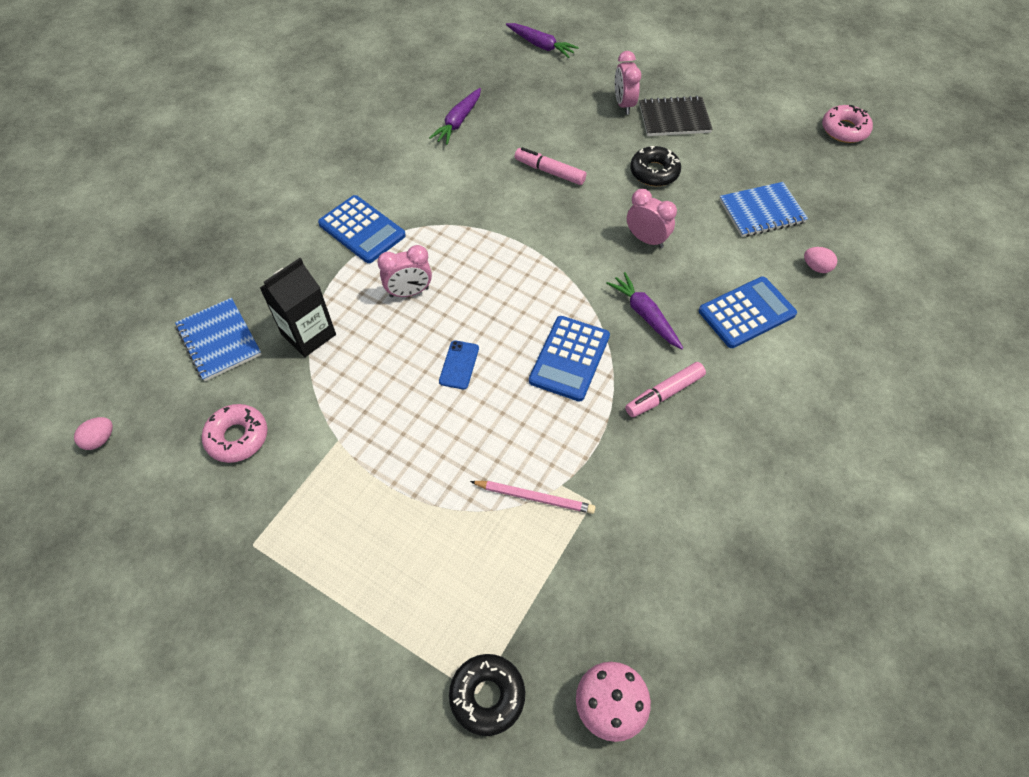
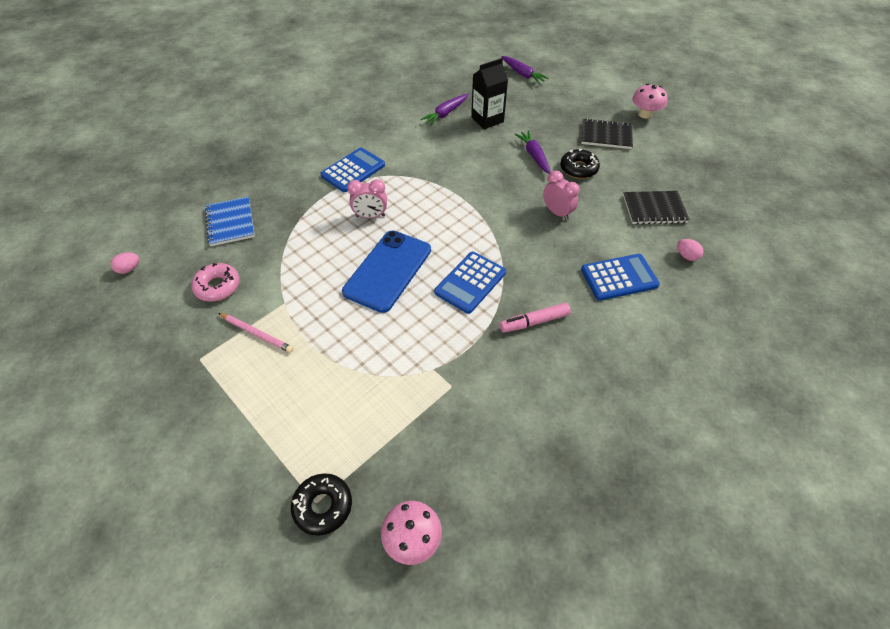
camera: 15 degrees right, 5 degrees down
(308, 334) = (291, 230): black carton -> black carton (487, 119)
(362, 230) = (353, 170): blue calculator -> blue calculator turned 105 degrees counterclockwise
(459, 365) = (388, 270): blue phone -> blue phone, size x2.39
(534, 497) = (409, 373): pink pencil -> pink pencil (257, 333)
(549, 171) = (500, 155): pink marker -> none
(623, 104) = (570, 120): pink clock -> none
(644, 315) = (538, 264): purple carrot -> purple carrot (534, 156)
(713, 80) = (645, 114): none -> pink mushroom
(761, 211) = (654, 209): blue notebook -> black notebook
(844, 130) = (740, 164): pink donut -> none

